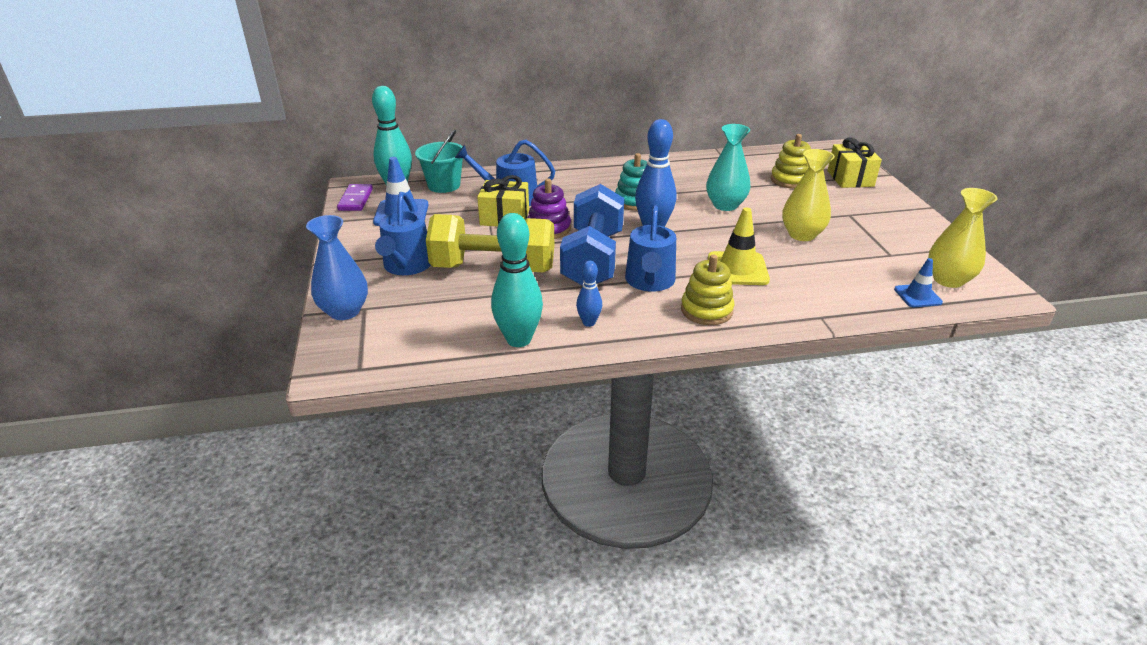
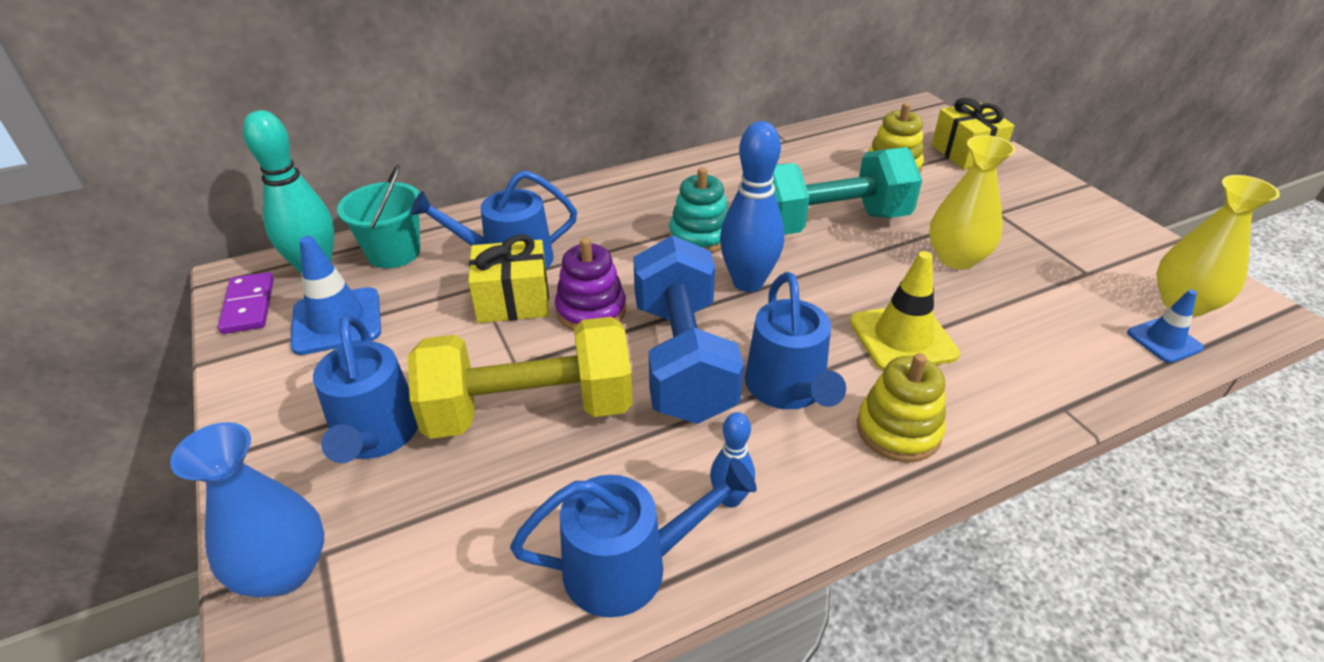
camera: 15 degrees left, 5 degrees up
(519, 339) = (628, 566): turquoise bowling pin -> blue watering can
(725, 205) = (829, 223): turquoise vase -> turquoise dumbbell

